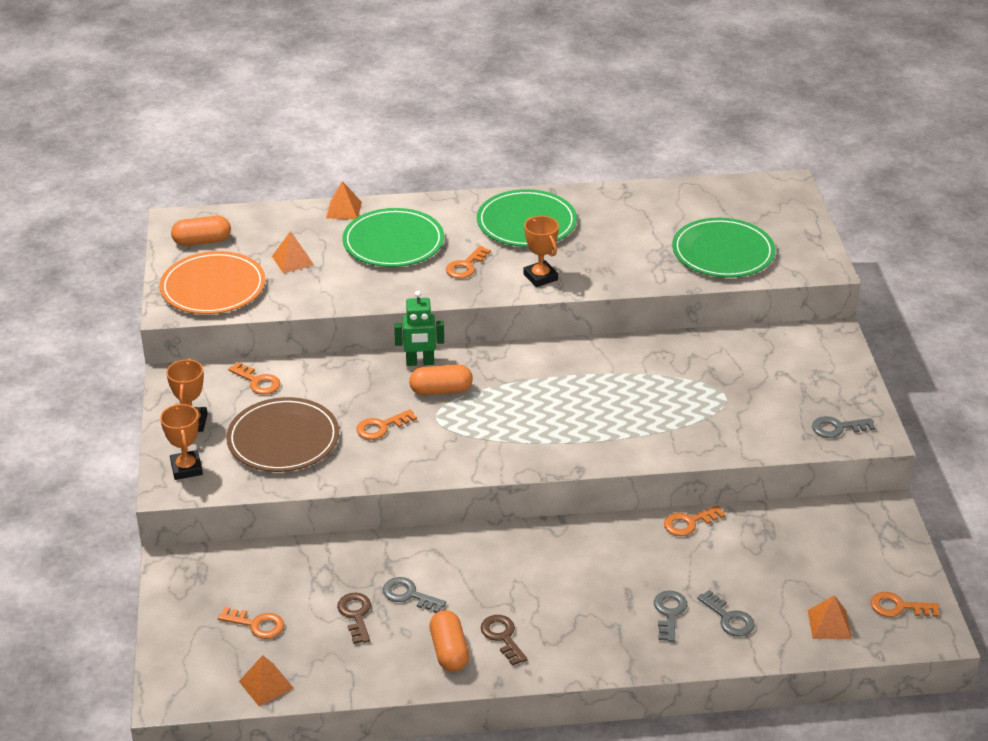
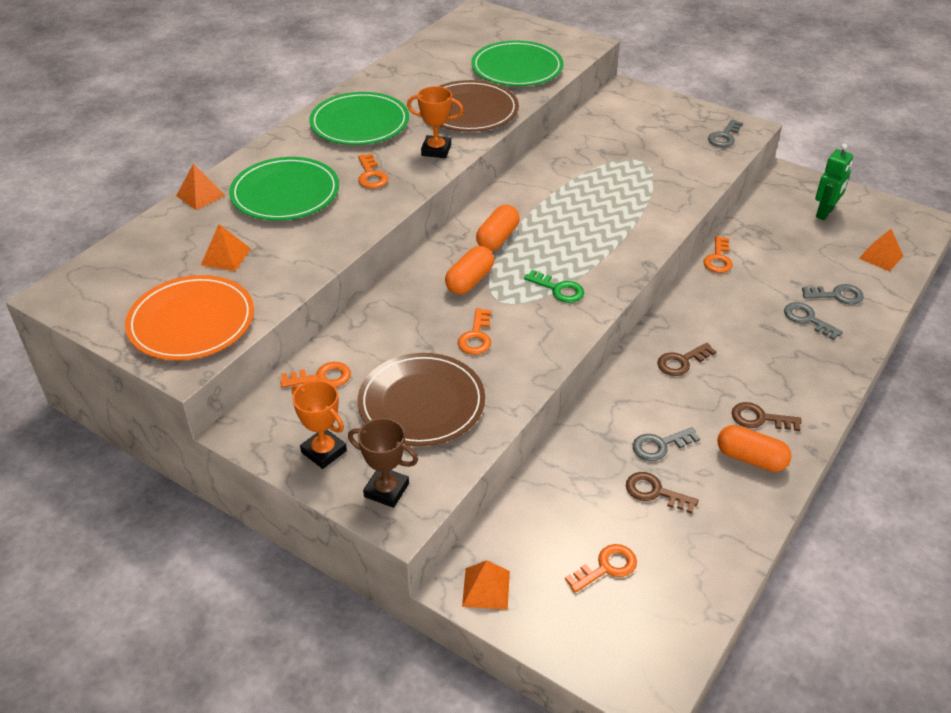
camera: 50 degrees left, 5 degrees up
(186, 468) = (386, 490): orange trophy -> brown trophy
(202, 241) = (112, 294): orange capsule -> orange capsule (497, 238)
(266, 684) = (693, 604): orange pyramid -> orange pyramid (486, 588)
(420, 362) = (420, 273): green robot -> green robot (825, 213)
(486, 439) = (558, 289): none -> green key
(521, 563) = (681, 362): none -> brown key
(620, 263) = (470, 110): none -> brown plate
(898, 607) = (887, 221): orange key -> none

